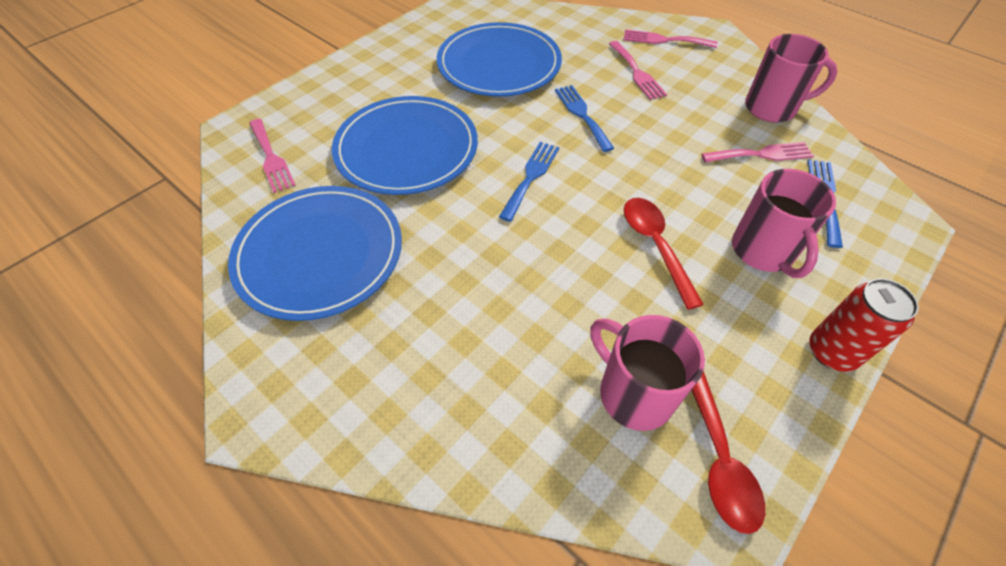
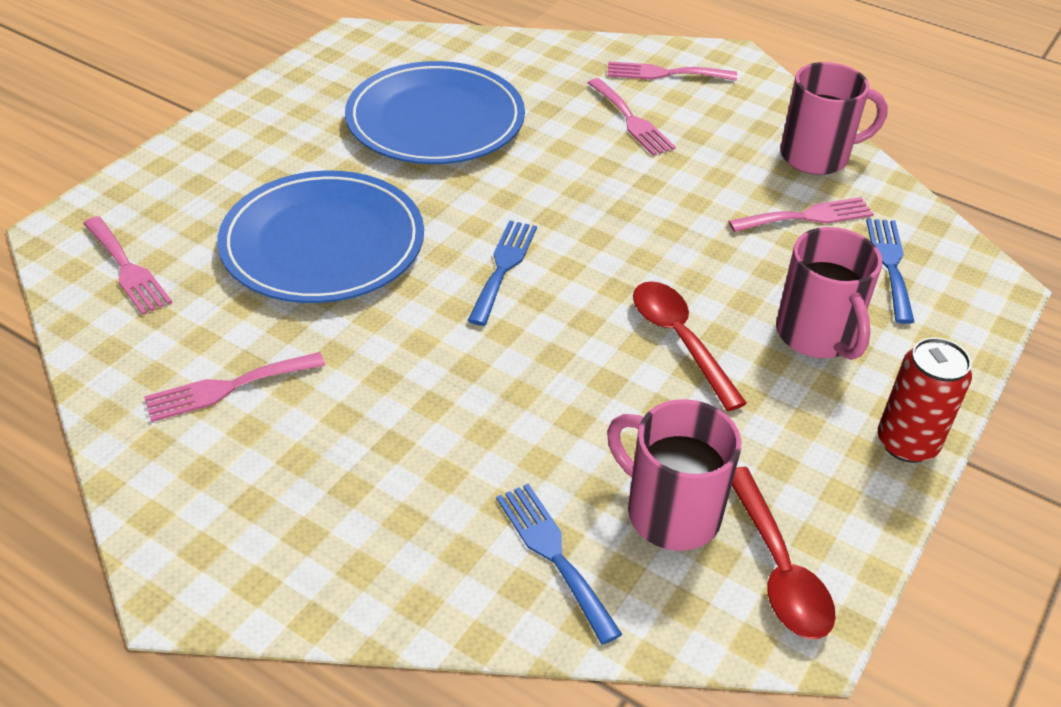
camera: 10 degrees left, 10 degrees down
(319, 254) = (227, 388): blue plate -> pink fork
(582, 115) = (562, 181): blue fork -> blue fork (554, 554)

